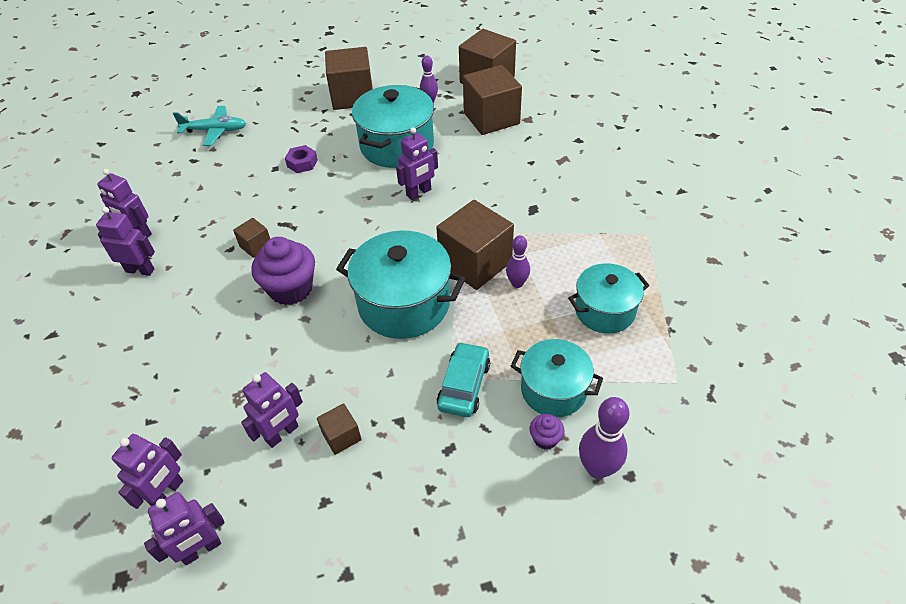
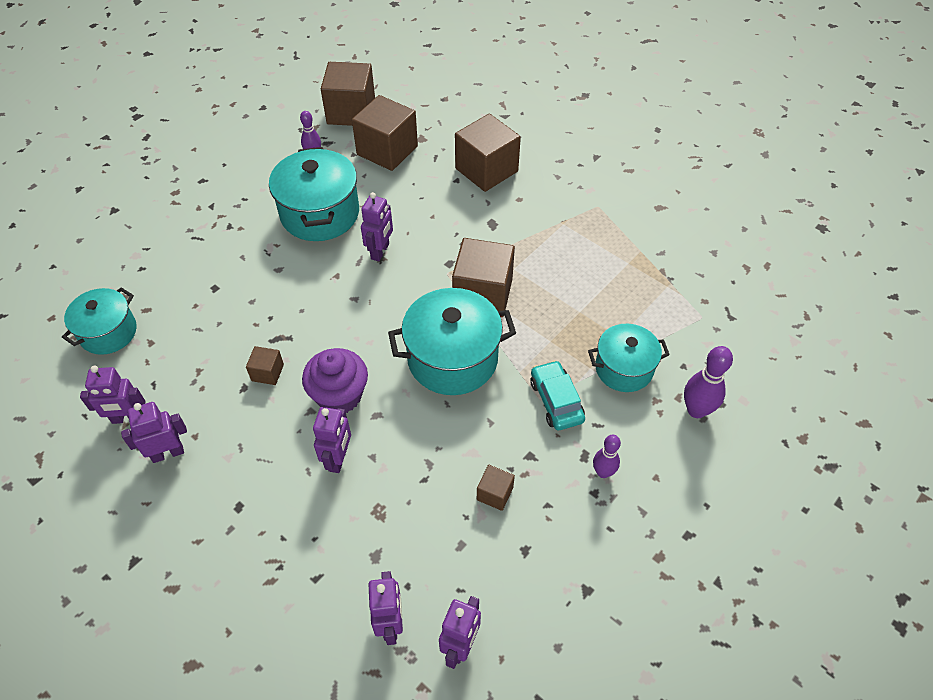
camera: 35 degrees left, 5 degrees up
(215, 131) = (108, 275): turquoise plane -> none
(282, 434) = (444, 519): purple robot -> purple robot (338, 459)
(302, 163) = (239, 270): purple nut -> none
(352, 96) = (229, 179): brown cube -> brown cube (486, 170)
(517, 283) = (530, 296): purple bowling pin -> purple bowling pin (603, 472)
(545, 439) = (646, 409): purple cupcake -> none
(604, 311) = (613, 286): turquoise pot -> turquoise pot (108, 332)

